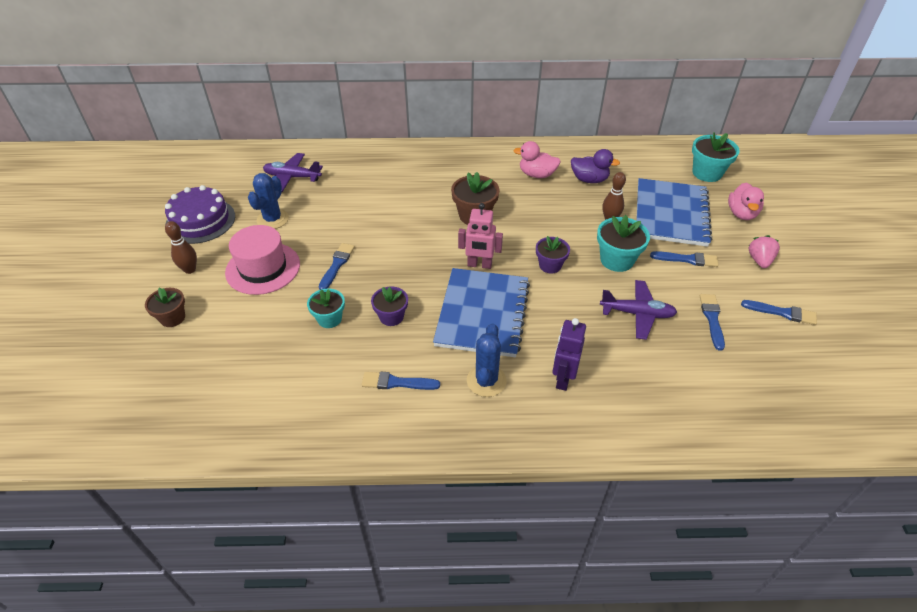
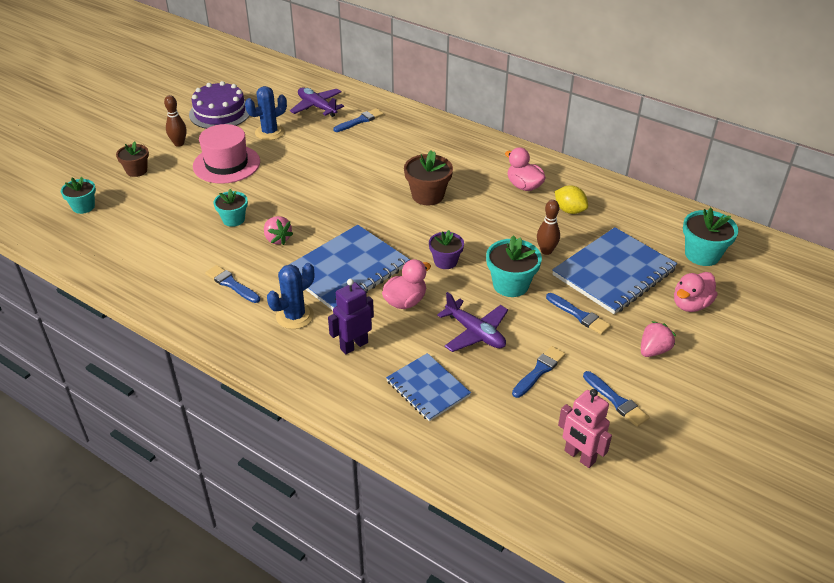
camera: 35 degrees right, 5 degrees down
(152, 385) = (83, 207): none -> turquoise flower pot
(337, 265) = (279, 185): blue brush -> blue brush (360, 121)
(391, 317) = (277, 239): purple flower pot -> pink strawberry
(479, 265) = (387, 234): pink robot -> pink robot (579, 456)
(558, 316) = (405, 301): none -> pink duck
(589, 179) = (569, 210): purple duck -> yellow lemon
(657, 381) = (427, 388): none -> blue notebook

